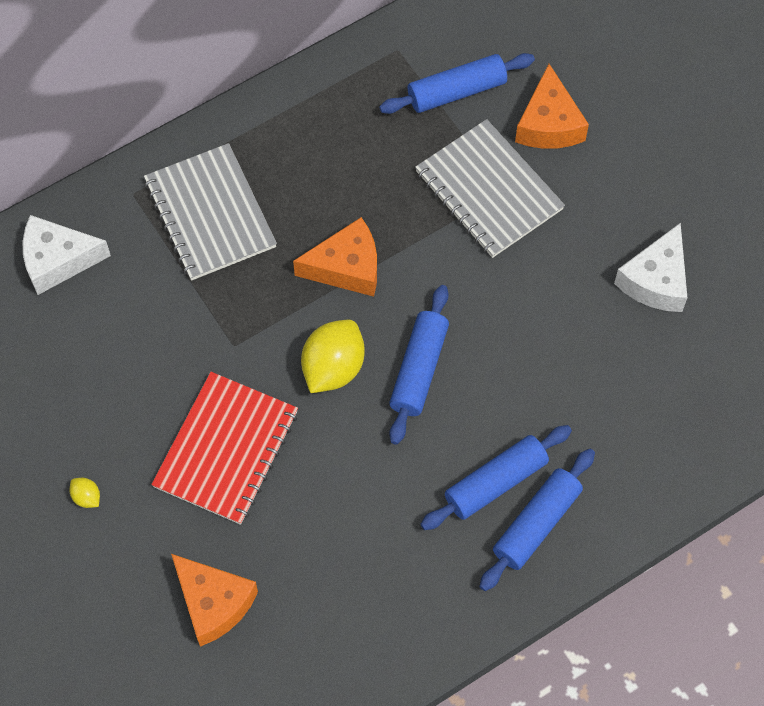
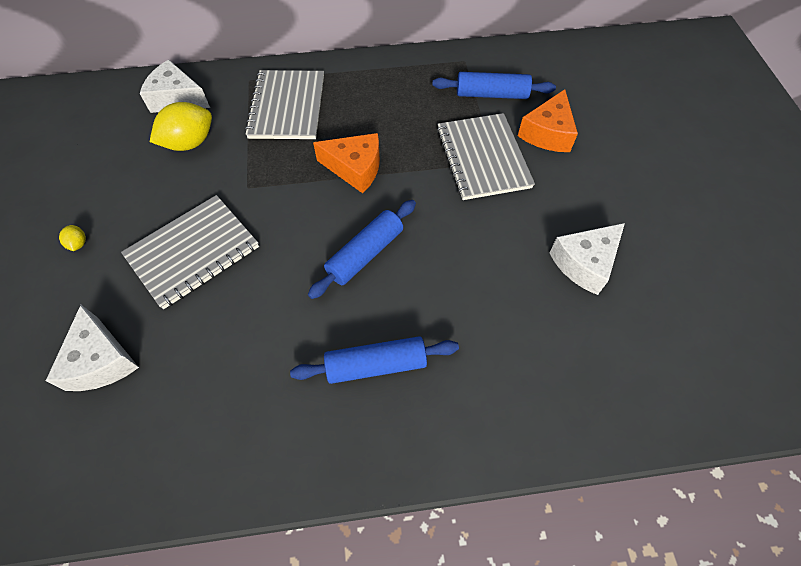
camera: 25 degrees right, 5 degrees down
(213, 603) = (101, 360): orange cheese -> white cheese
(226, 449) = (193, 252): red notebook -> grey notebook
(333, 368) = (304, 228): yellow lemon -> yellow lemon (190, 143)
(536, 524) = (391, 416): blue rolling pin -> none

